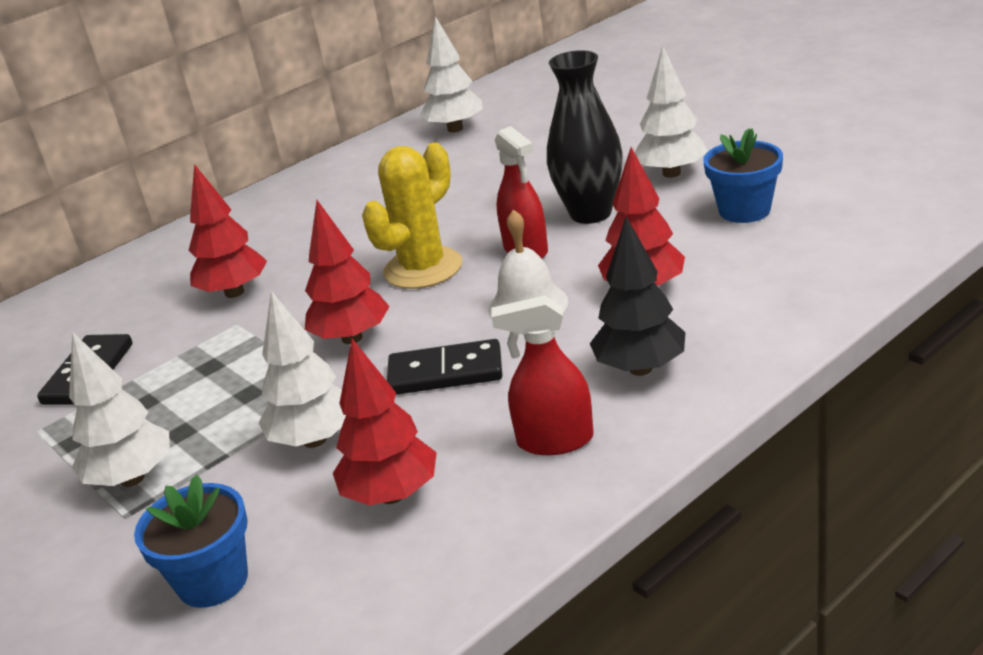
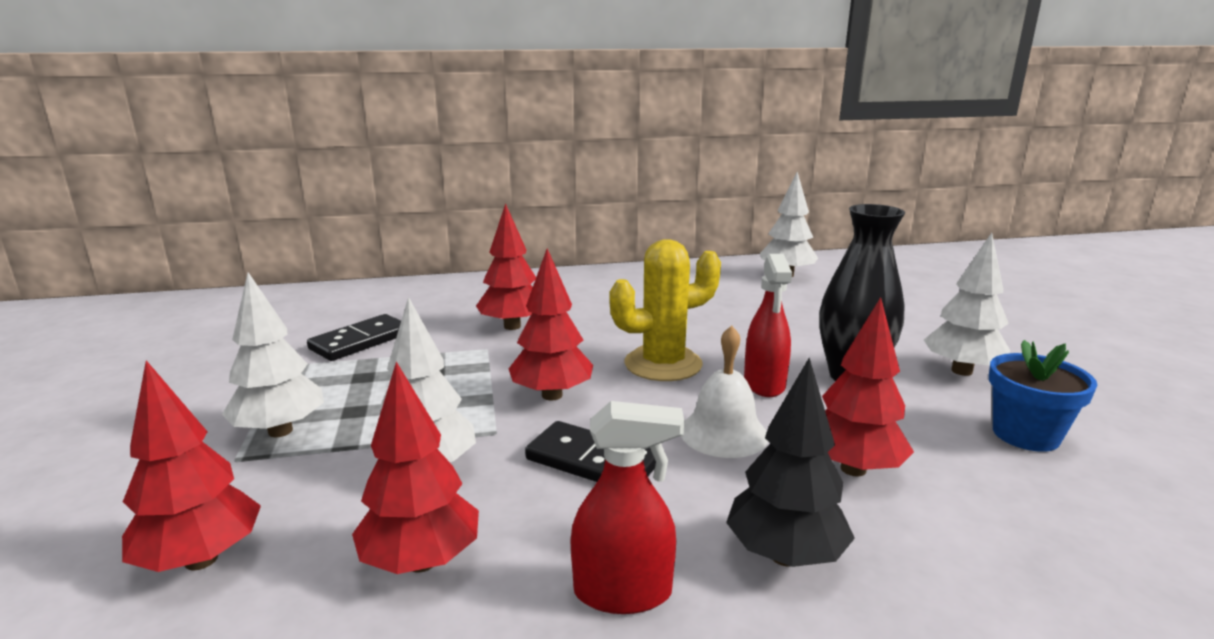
camera: 25 degrees right, 10 degrees down
(213, 581) = (201, 559): blue flower pot -> red tree
(555, 440) = (623, 592): red spray bottle -> red spray bottle turned 150 degrees clockwise

